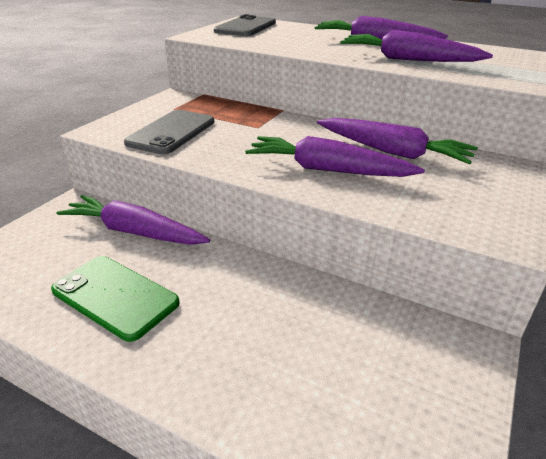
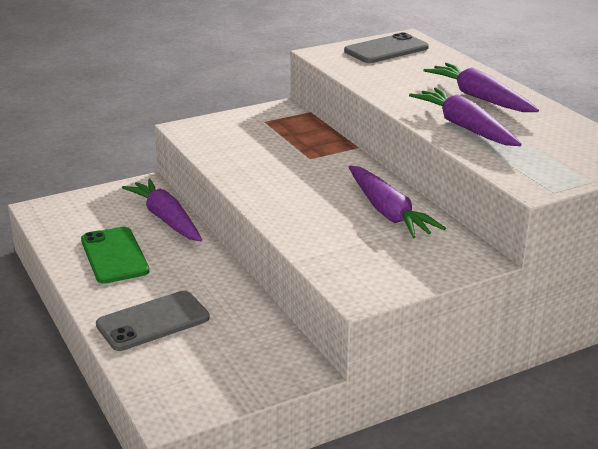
camera: 35 degrees right, 5 degrees down
(172, 132) = (235, 144): grey phone -> grey phone (153, 321)
(327, 170) = (309, 210): purple carrot -> none

